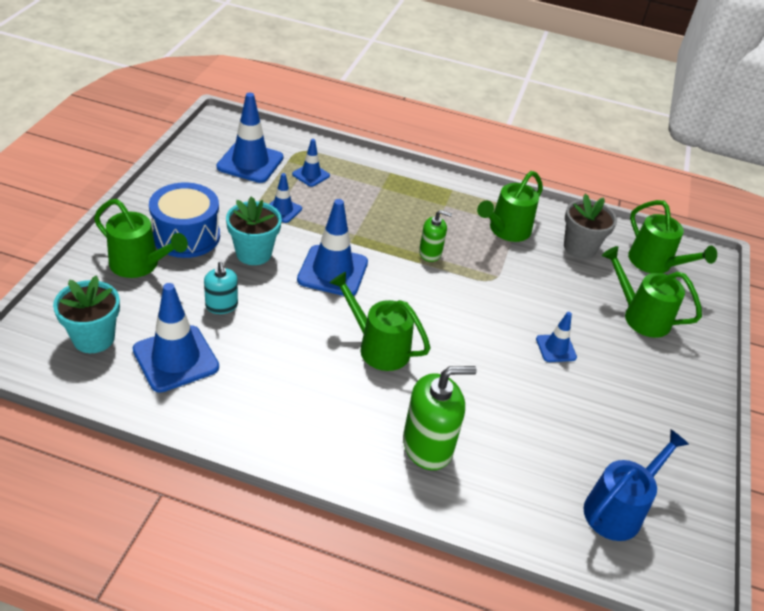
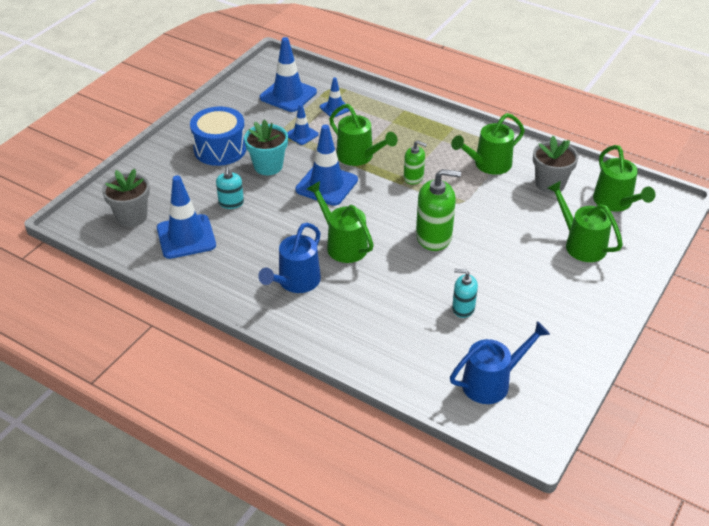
camera: 20 degrees right, 0 degrees up
(93, 338) = (132, 217): turquoise flower pot -> grey flower pot
(140, 265) = (179, 168): green watering can -> green watering can (359, 157)
(337, 405) = (295, 282): none -> blue watering can
(427, 446) = (355, 319): green soap dispenser -> green soap dispenser (434, 237)
(547, 414) = (463, 308): none -> turquoise soap dispenser
(556, 348) = (492, 261): blue traffic cone -> none

